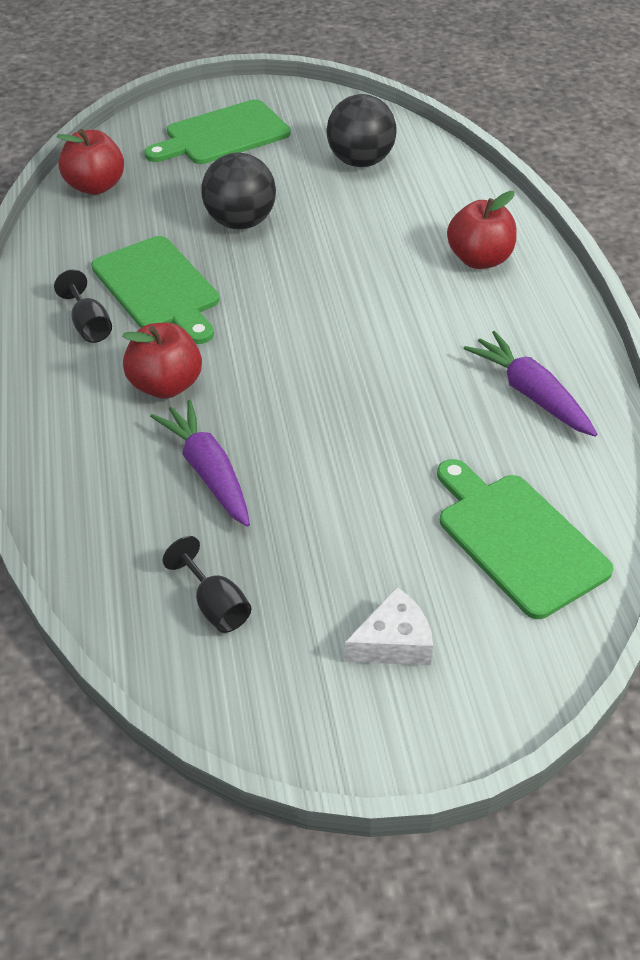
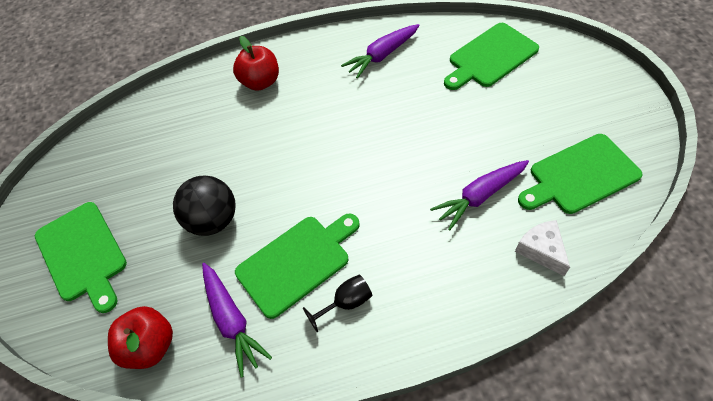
camera: 90 degrees left, 10 degrees up
(102, 239) = (232, 320): none -> purple carrot
(165, 385) = (405, 235): red apple -> none
(215, 605) = (580, 175): black goblet -> green cutting board
(360, 161) = (139, 153): black ball -> none
(393, 642) = (573, 98): white cheese -> white cheese (541, 250)

